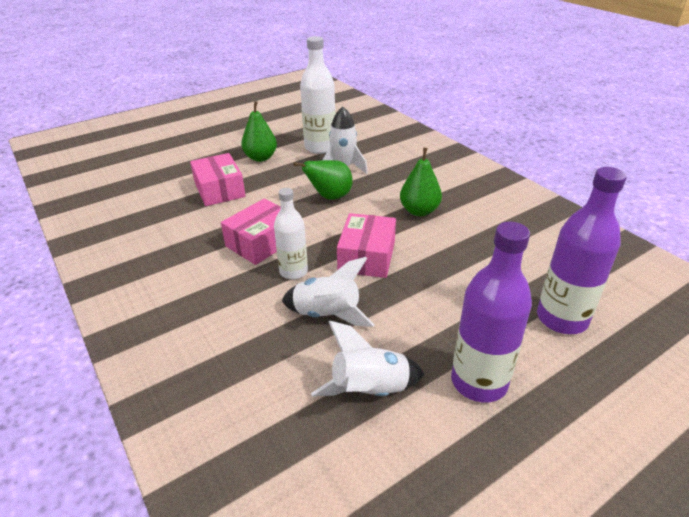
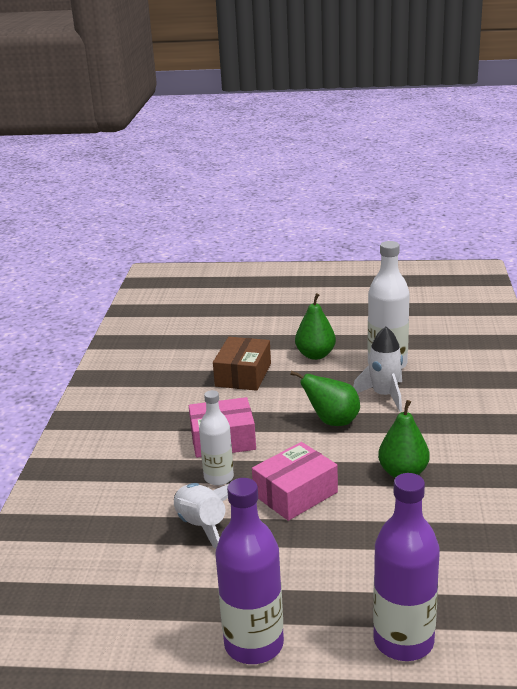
camera: 40 degrees right, 10 degrees down
(219, 190) = (243, 375): pink box -> brown box
(370, 390) = (164, 600): white rocket -> none

